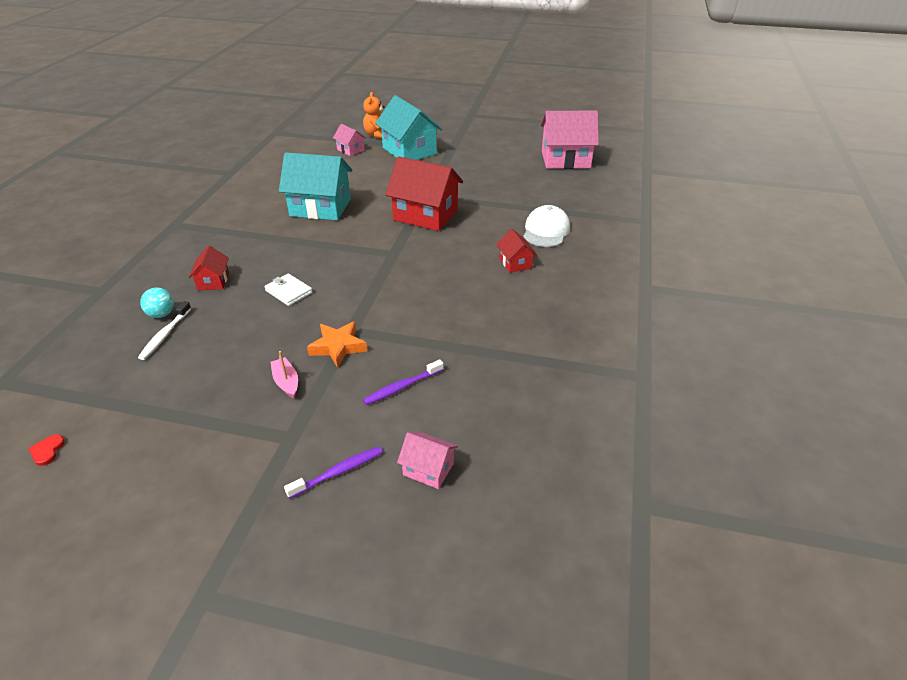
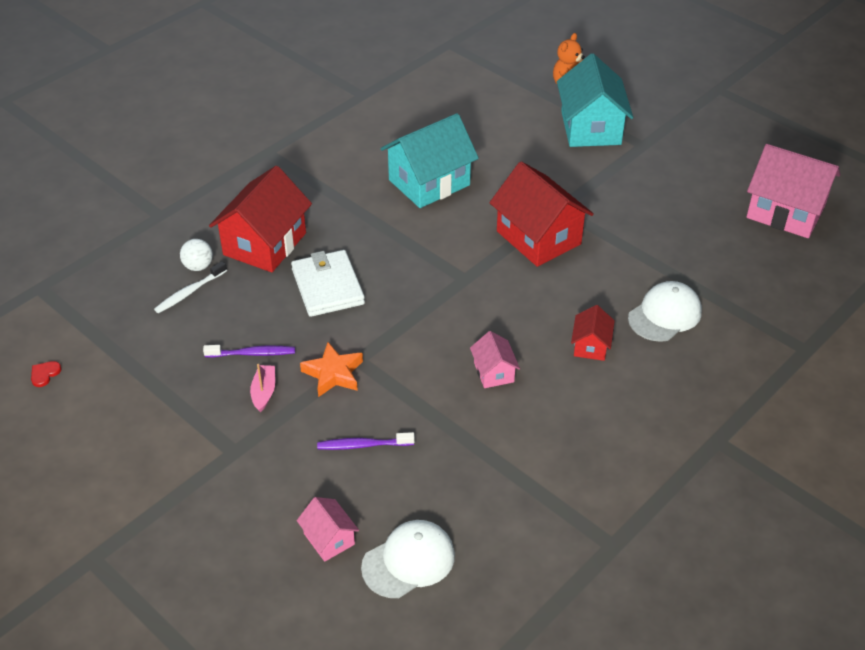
camera: 30 degrees right, 5 degrees up
(161, 314) = (198, 266): turquoise ball -> white ball
(213, 281) = (264, 244): red house -> red house, size x2.03
(288, 292) = (327, 287): white wallet -> white wallet, size x1.66
(320, 207) = (429, 182): turquoise house -> turquoise house turned 75 degrees counterclockwise
(338, 472) = (252, 504): purple toothbrush -> purple toothbrush (252, 353)
(350, 150) = (520, 102): pink house -> pink house (494, 372)
(508, 455) = (408, 561): none -> white cap

